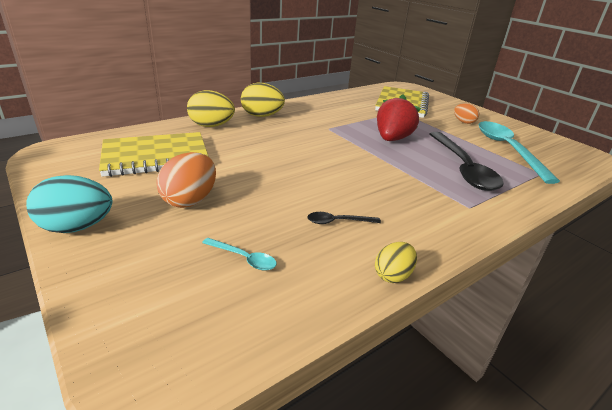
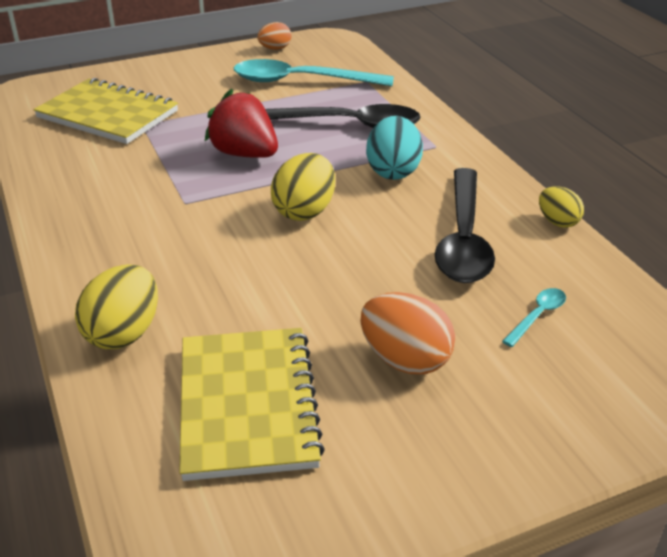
camera: 75 degrees left, 5 degrees up
(77, 227) = (474, 475): turquoise egg -> turquoise egg (393, 171)
(262, 116) = (97, 267): yellow egg -> yellow egg (304, 211)
(338, 222) = (463, 239): black spoon -> black spoon, size x2.36
(463, 122) = (204, 84): orange egg -> orange egg (275, 49)

